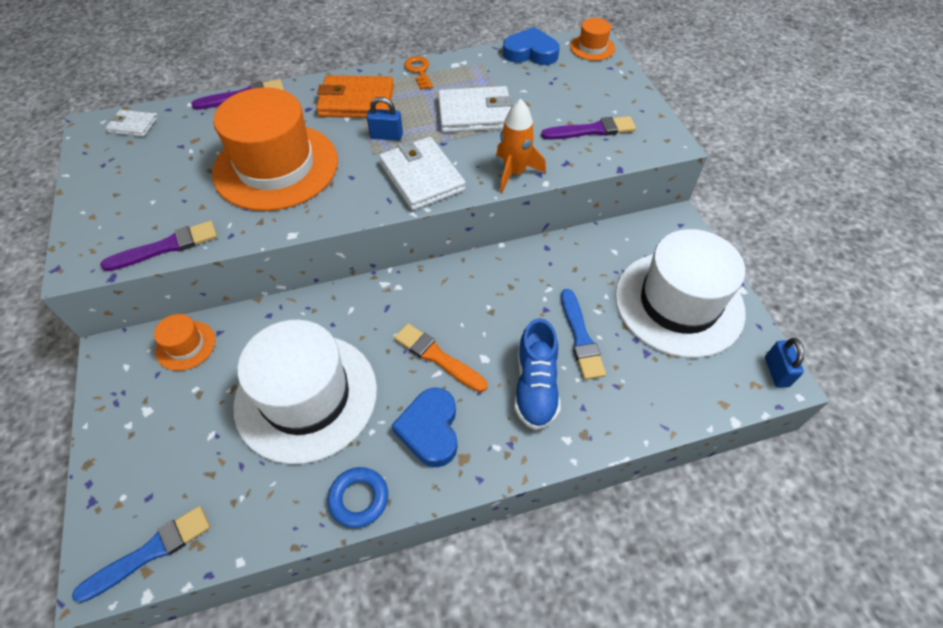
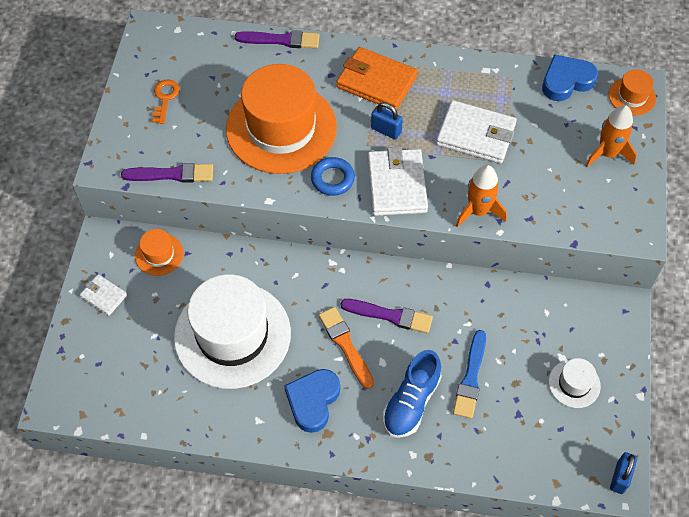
camera: 25 degrees right, 5 degrees up
(133, 125) = (181, 40): white wallet -> white wallet (104, 296)
(150, 552) = (88, 402): blue brush -> none
(359, 499) = (239, 429): blue ring -> blue ring (332, 179)
(419, 71) = (448, 66): orange key -> orange key (165, 98)
(530, 52) = (566, 81): blue heart -> blue heart turned 60 degrees counterclockwise
(591, 130) = (573, 193): purple brush -> purple brush (390, 315)
(600, 92) = (607, 153): none -> orange rocket
(679, 303) = (574, 384): white hat -> white hat, size x0.43

